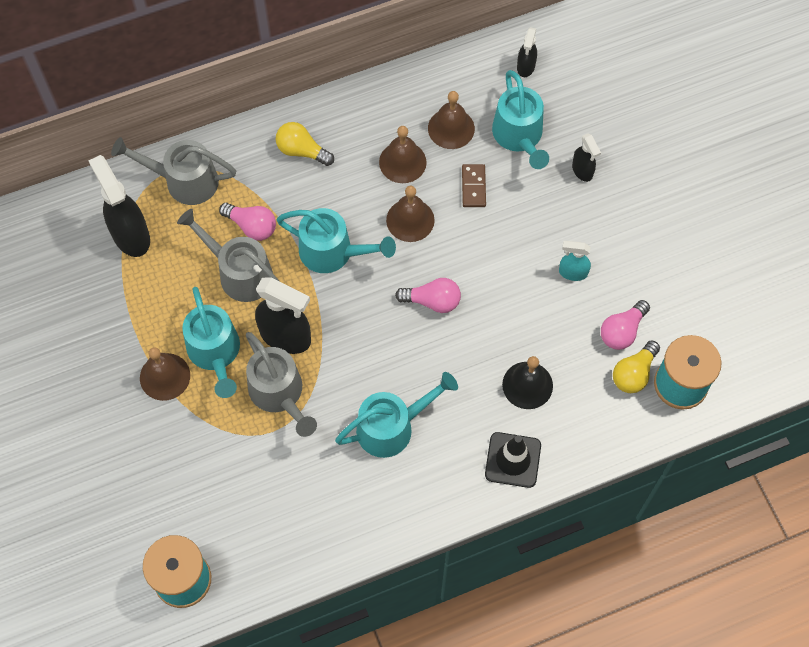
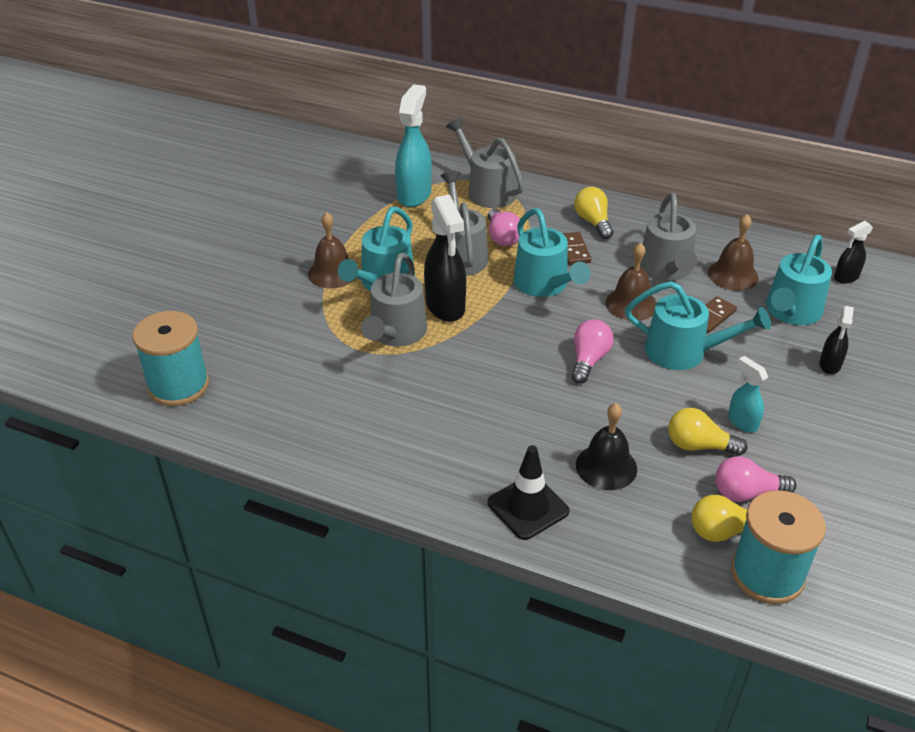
camera: 45 degrees right, 25 degrees down
(130, 235) = (414, 195): black spray bottle -> turquoise spray bottle
(318, 196) = (574, 250): none -> brown domino
(393, 426) = (454, 411): turquoise watering can -> turquoise watering can (685, 352)
(402, 162) = (666, 270): brown bell -> grey watering can
(432, 301) = (589, 360): pink light bulb -> pink light bulb turned 120 degrees counterclockwise
(564, 317) = (699, 445): none -> yellow light bulb

